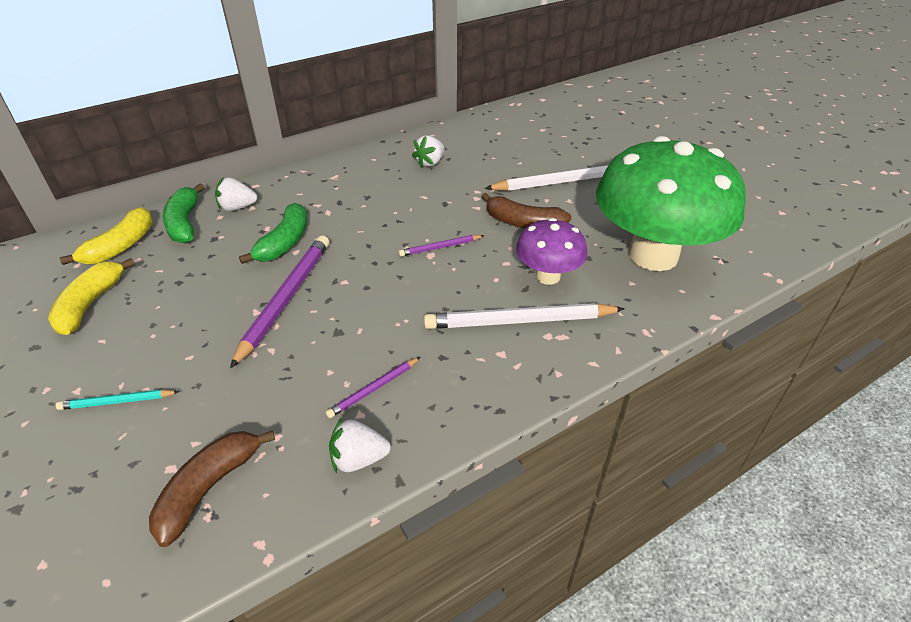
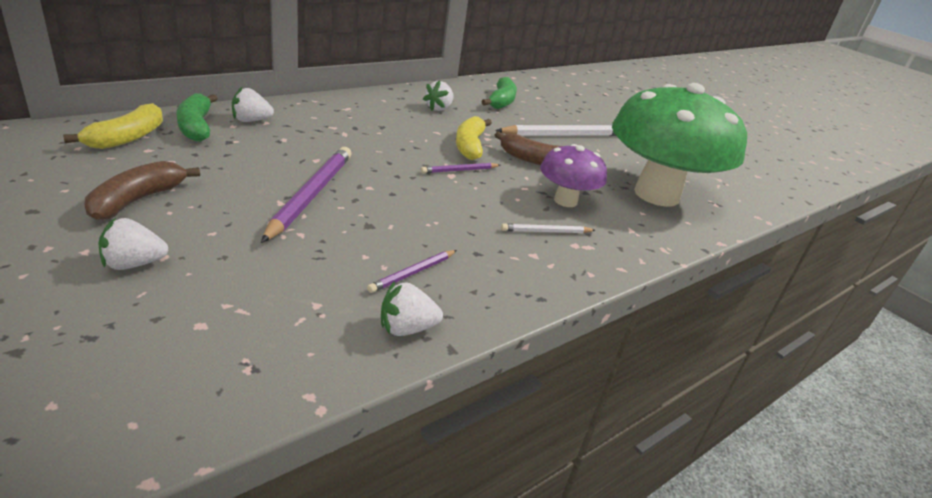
camera: 10 degrees left, 10 degrees down
(90, 304) = (96, 180): yellow banana -> yellow banana (470, 146)
(117, 402) = (133, 264): turquoise pencil -> white strawberry
(209, 488) = (247, 344): brown banana -> brown banana (138, 200)
(284, 242) = (303, 152): green banana -> green banana (501, 101)
(519, 321) = (546, 231): white pencil -> white pencil, size x0.51

